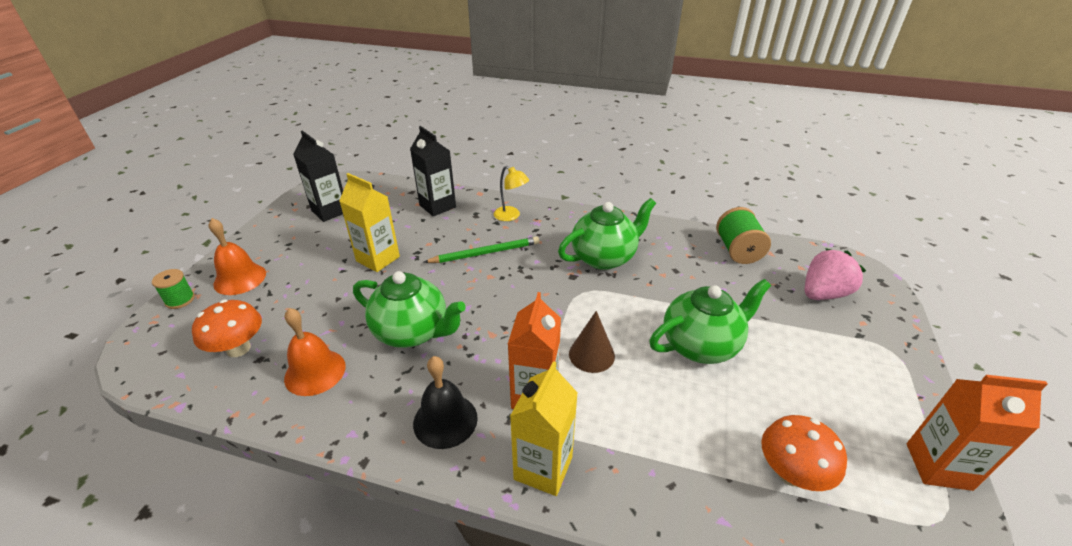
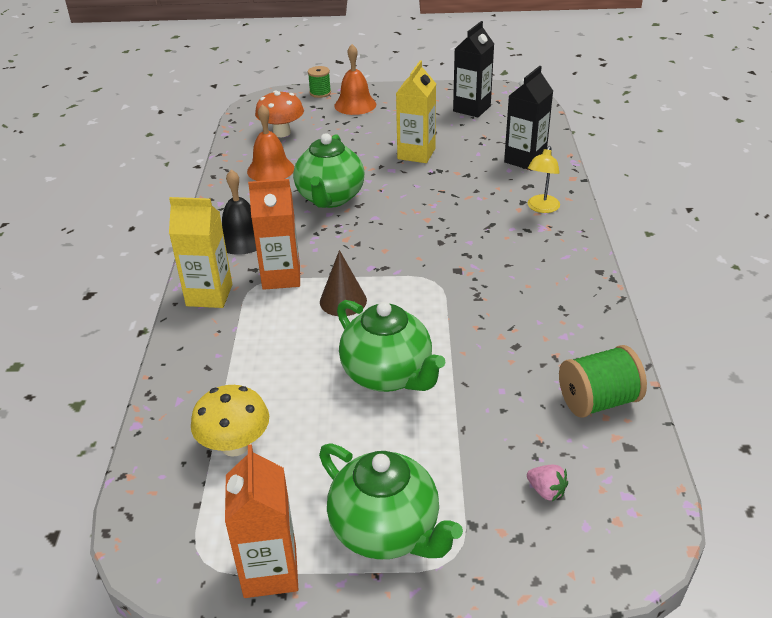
camera: 75 degrees right, 0 degrees up
(485, 253) = (462, 207): green pencil -> none
(604, 257) = (505, 287): green teapot -> green teapot (386, 531)
(791, 473) = (235, 445): orange mushroom -> yellow mushroom
(823, 294) = (546, 491): pink strawberry -> pink strawberry, size x0.48

